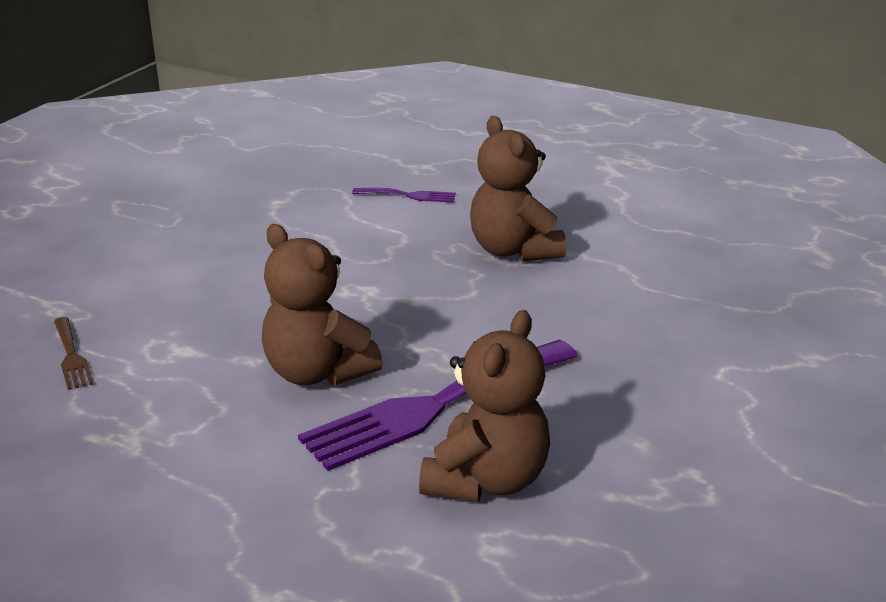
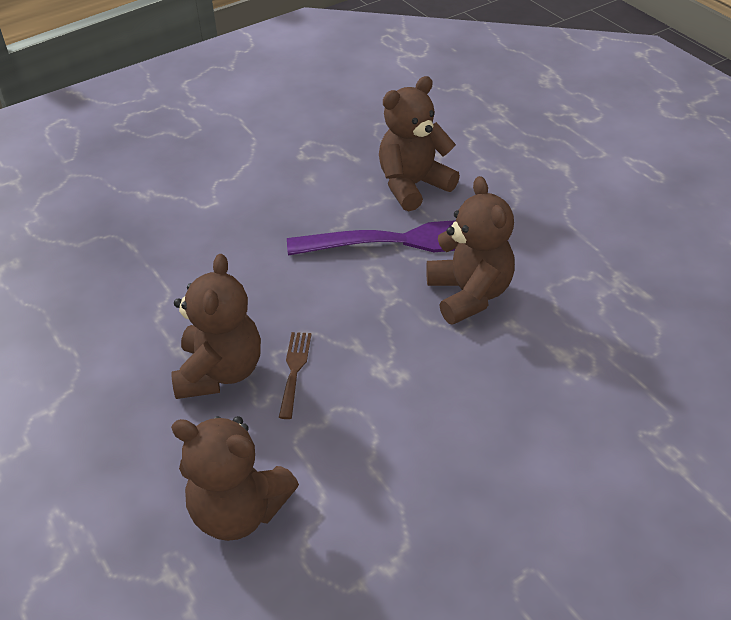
camera: 150 degrees left, 15 degrees up
(71, 356) = (658, 381): brown fork -> brown fork (294, 370)
(409, 195) = (239, 511): purple fork -> brown teddy bear

